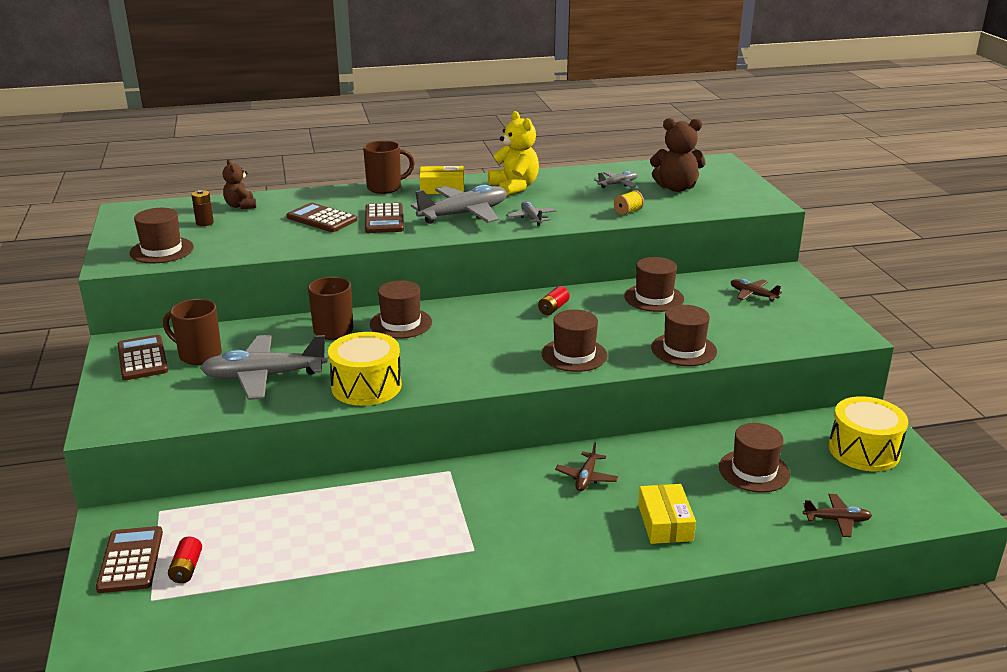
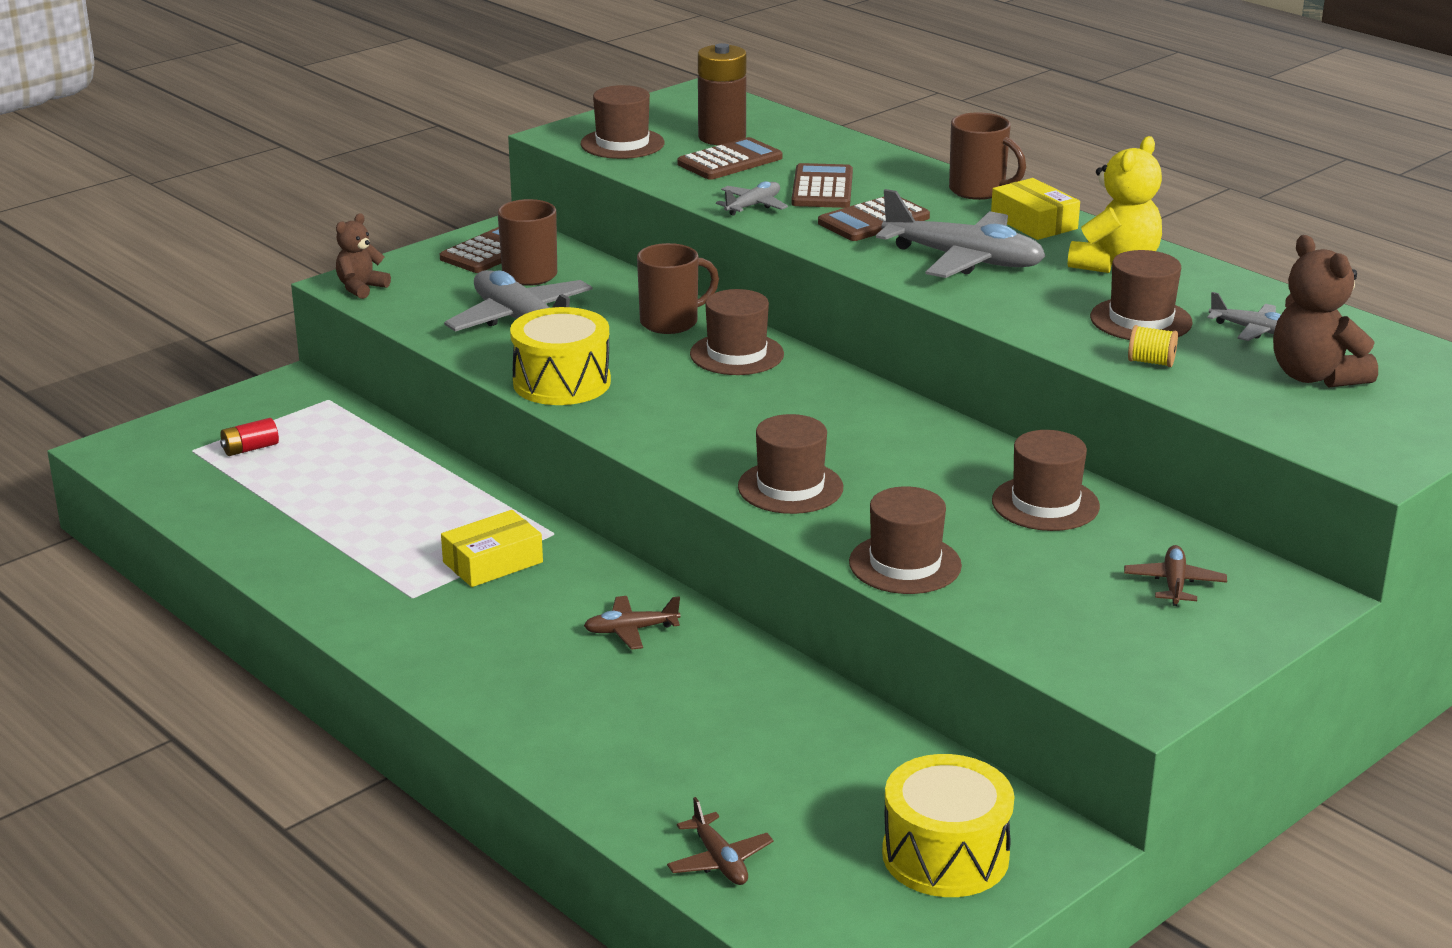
camera: 60 degrees right, 0 degrees up
(131, 560) = (241, 417): brown calculator -> brown calculator (730, 161)
(204, 223) = (722, 137): brown battery -> brown battery, size x1.95
(241, 206) = (796, 137): brown teddy bear -> brown teddy bear (361, 288)
(531, 218) = (1018, 304): grey plane -> grey plane (753, 206)
(553, 308) = (909, 438): red battery -> none
(665, 523) = (582, 715): yellow box -> yellow box (492, 562)
(754, 471) = (779, 761): brown hat -> brown hat (1141, 320)

